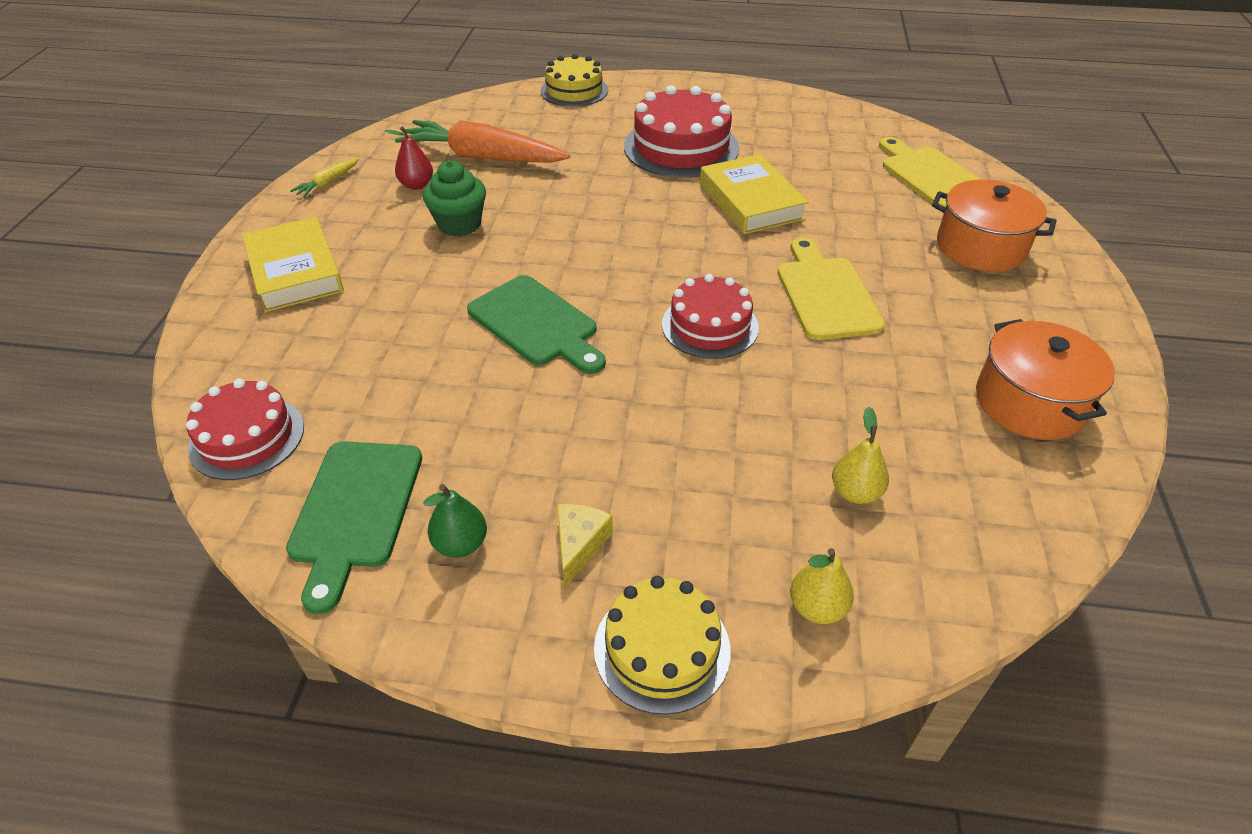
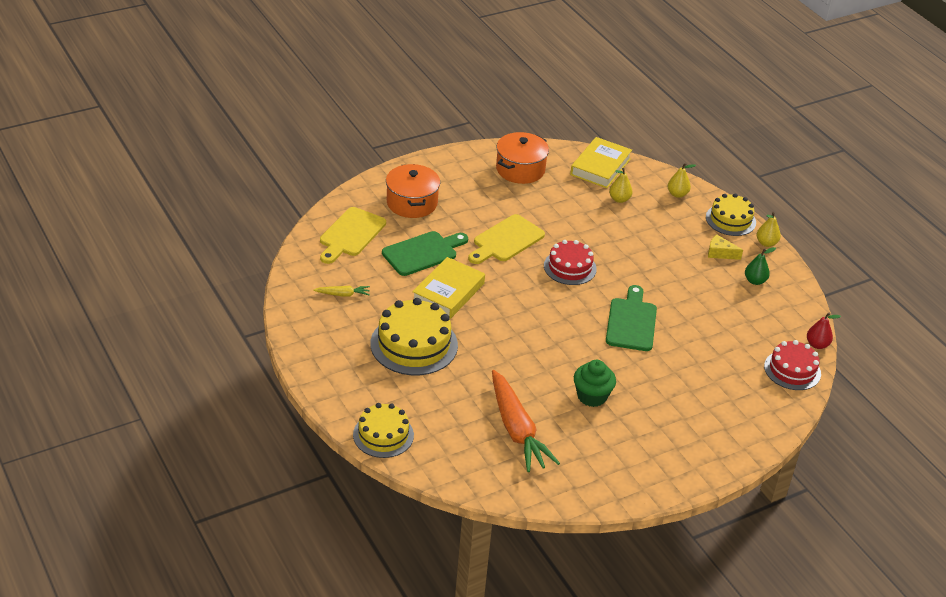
camera: 130 degrees left, 5 degrees down
(295, 271) = (699, 435): yellow book -> yellow book (600, 167)
(328, 183) = (620, 485): yellow carrot -> yellow carrot (343, 294)
(355, 511) = (778, 315): green cutting board -> green cutting board (423, 253)
(416, 185) = (577, 440): red pear -> red pear (817, 344)
(536, 658) = (766, 243): none -> yellow pear
(579, 545) = (720, 253): yellow cheese -> yellow cheese turned 45 degrees clockwise
(681, 147) = (414, 344): red cake -> yellow cake

